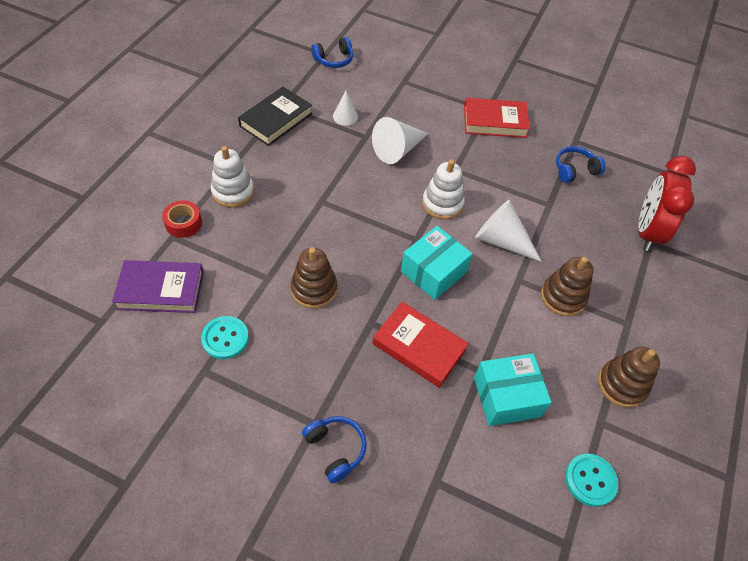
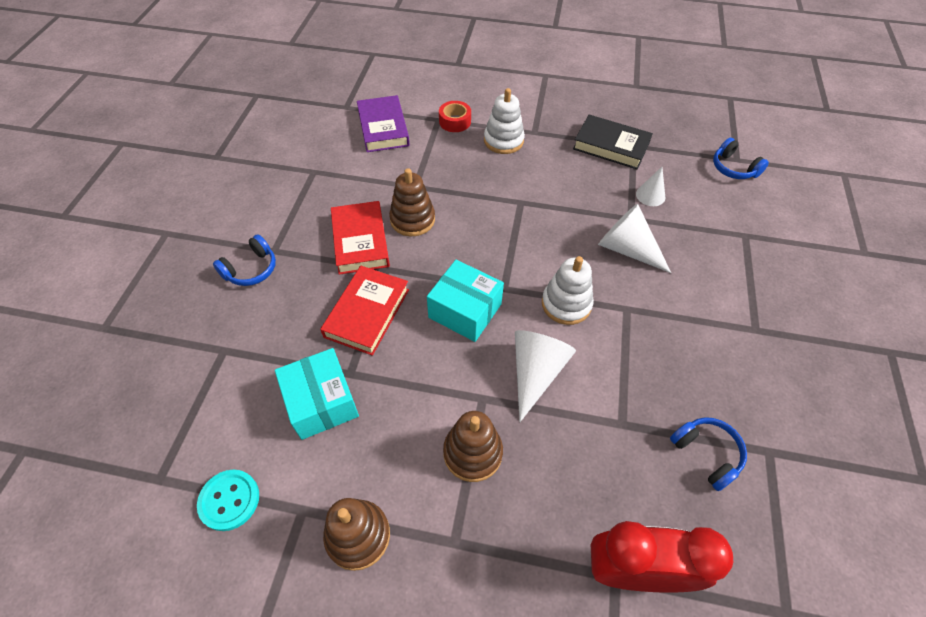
camera: 80 degrees right, 0 degrees up
(225, 338) = (346, 175): turquoise button -> none
(494, 122) = (739, 341): red book -> red book (360, 241)

